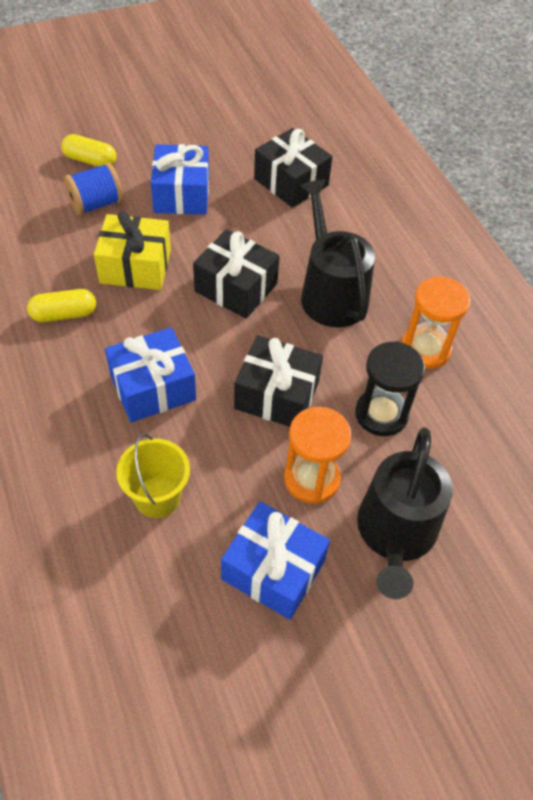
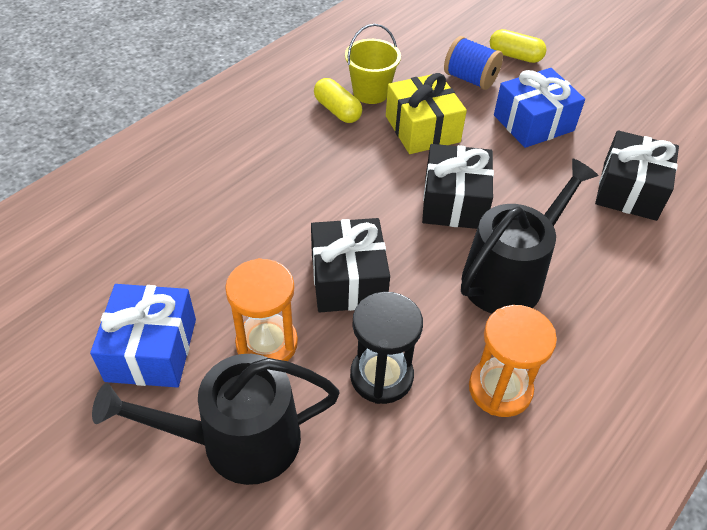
camera: 65 degrees right, 5 degrees down
(90, 161) = (515, 56): yellow capsule -> yellow capsule turned 60 degrees counterclockwise
(153, 387) = (299, 192): blue gift -> none
(157, 497) = (189, 239): yellow bucket -> yellow bucket (370, 92)

